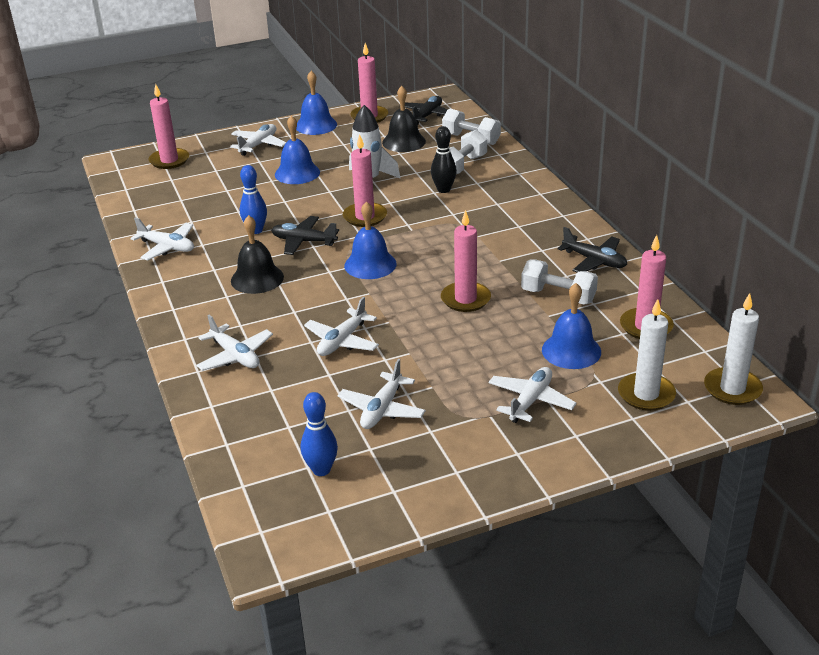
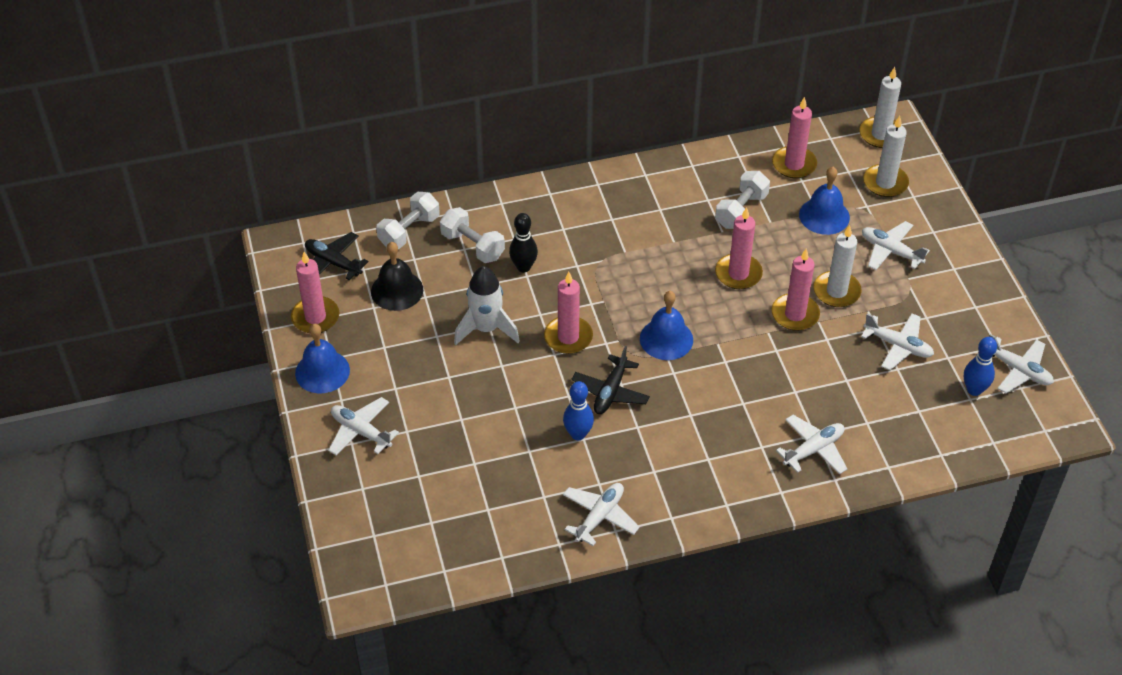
camera: 85 degrees left, 15 degrees up
(169, 160) = (377, 527): pink candle -> pink candle (795, 314)
(257, 278) = (678, 433): black bell -> none
(297, 173) = (449, 394): blue bell -> none
(342, 341) = (796, 368): white plane -> white plane (1018, 370)
(456, 363) = (836, 291): none -> white candle
(594, 261) = (686, 177): black plane -> none

